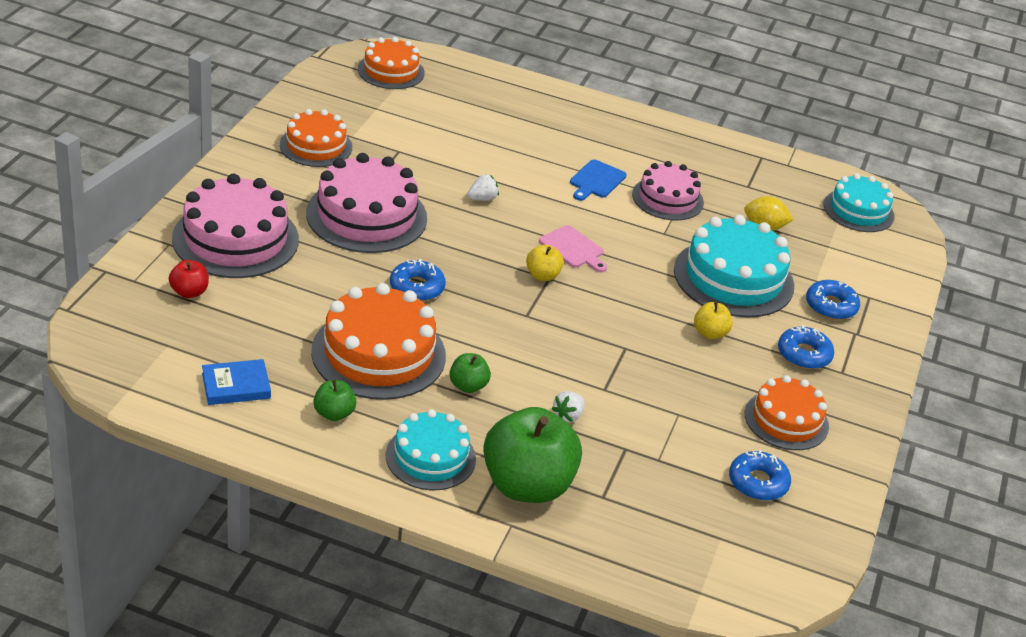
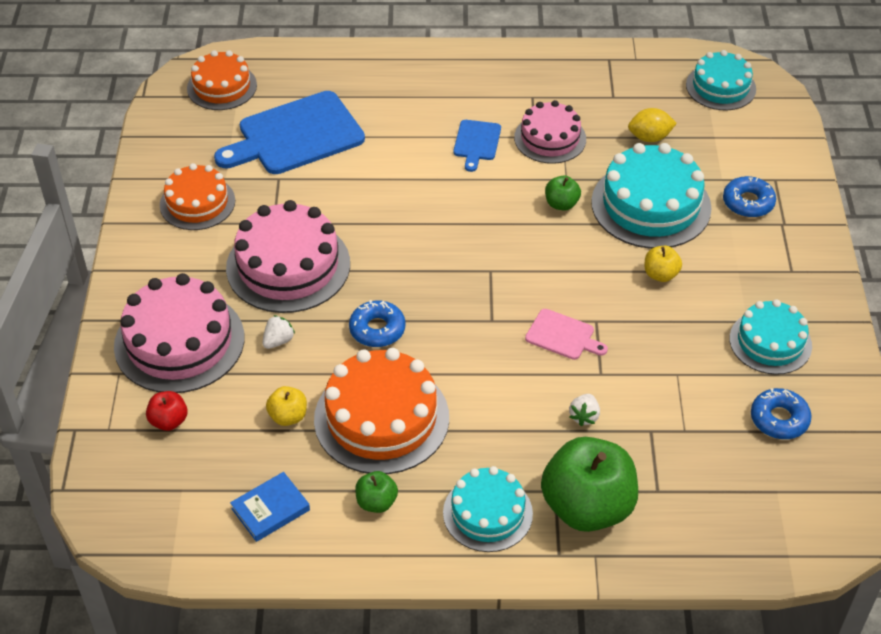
camera: 15 degrees left, 10 degrees up
(433, 125) = (295, 135): none -> blue cutting board
(468, 386) = (480, 420): green apple -> green apple (561, 204)
(482, 198) = (384, 204): white strawberry -> white strawberry (278, 341)
(542, 275) = (483, 270): yellow apple -> yellow apple (288, 416)
(573, 249) = (495, 228): pink cutting board -> pink cutting board (563, 336)
(786, 420) = (770, 342): orange cake -> turquoise cake
(804, 354) = (751, 265): blue donut -> none

